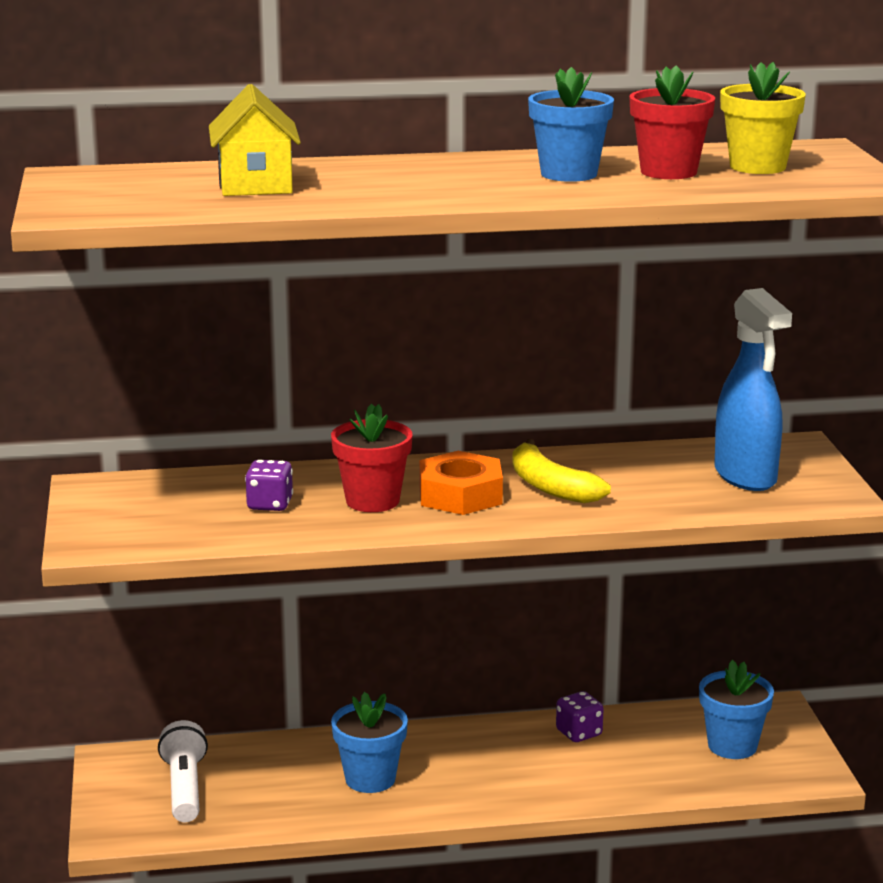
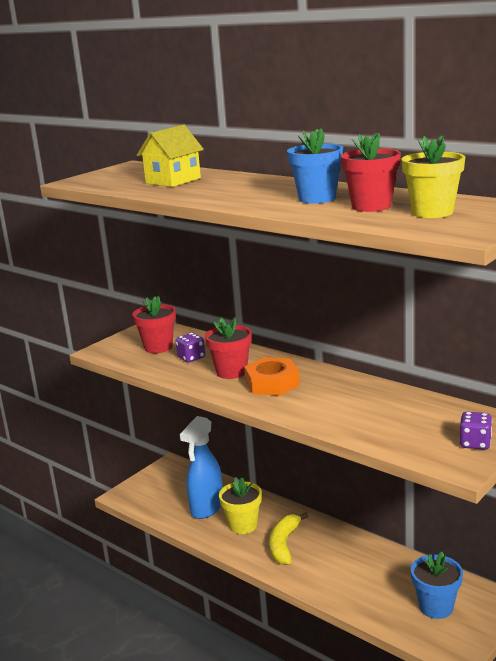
camera: 50 degrees right, 0 degrees up
(179, 509) = (158, 347): none -> red flower pot
(185, 788) = (173, 490): white flashlight -> none
(370, 779) = (243, 525): blue flower pot -> yellow flower pot
(550, 486) = (320, 395): yellow banana -> yellow banana (284, 544)
(579, 733) = (367, 554): purple dice -> purple dice (475, 443)
(745, 477) = (432, 430): blue spray bottle -> blue spray bottle (207, 508)

